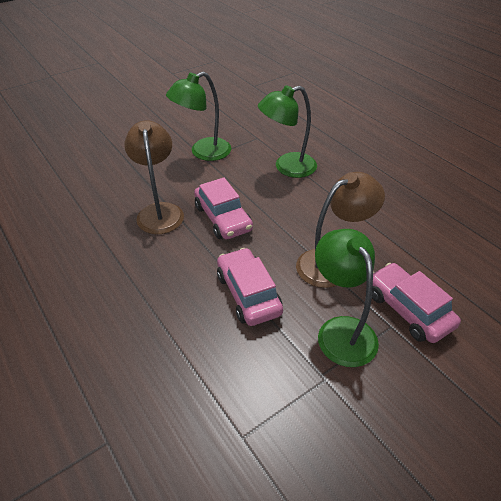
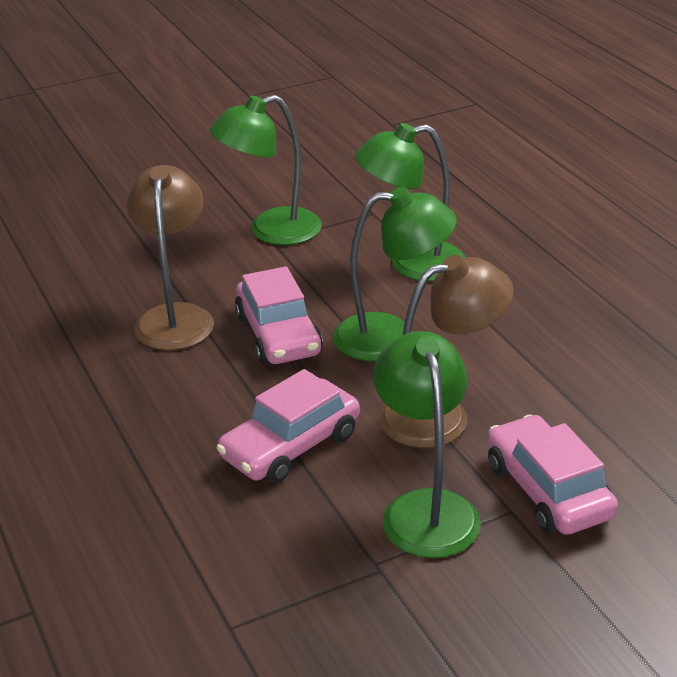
camera: 10 degrees right, 10 degrees down
(248, 294) = (290, 446): pink car -> pink car turned 120 degrees counterclockwise
(289, 214) = (392, 337): none -> green lamp

